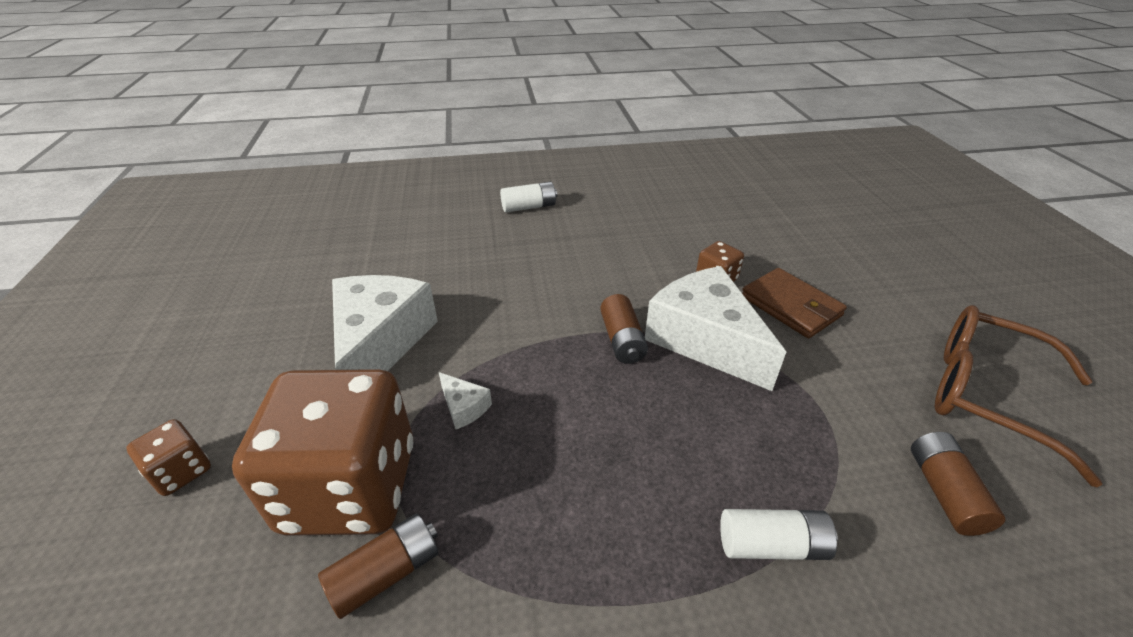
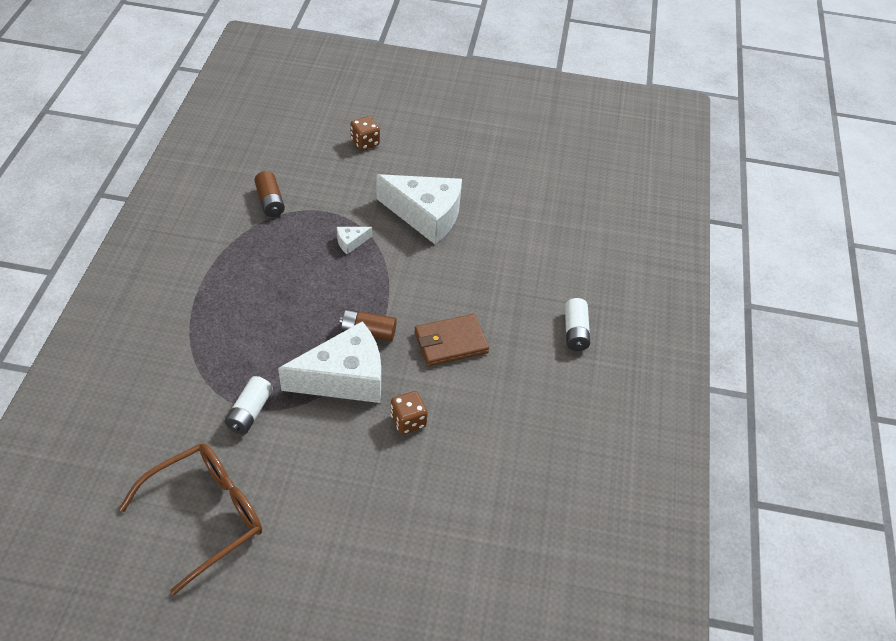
camera: 105 degrees right, 10 degrees up
(350, 487) = (322, 195): brown dice -> none
(772, 545) = (195, 334): white battery -> white battery (250, 412)
(791, 306) = (351, 453): brown wallet -> brown wallet (450, 342)
(944, 492) = (169, 429): brown battery -> none

